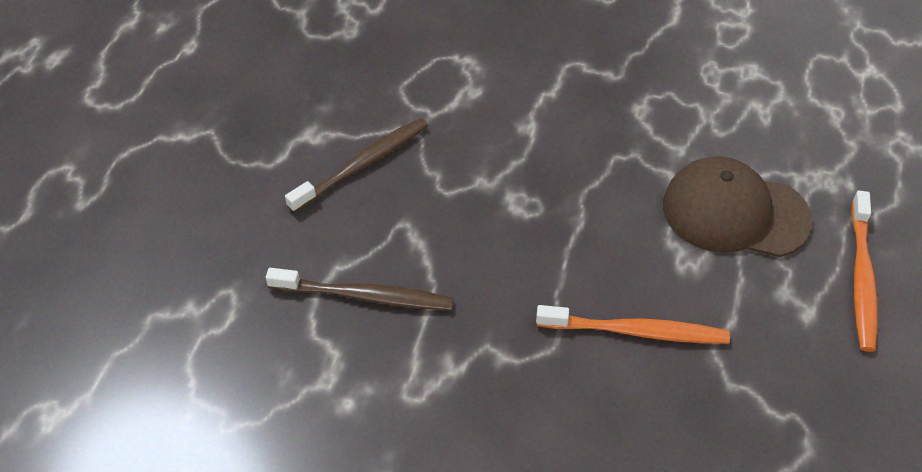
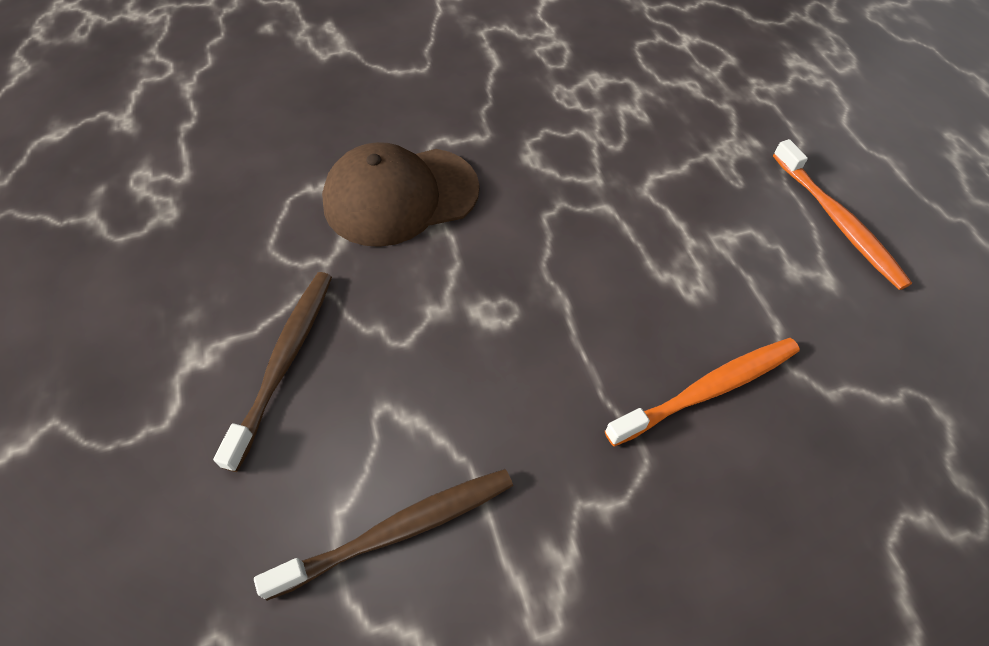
camera: 35 degrees left, 5 degrees up
(735, 212) = (691, 215): brown cap -> brown cap (400, 196)

